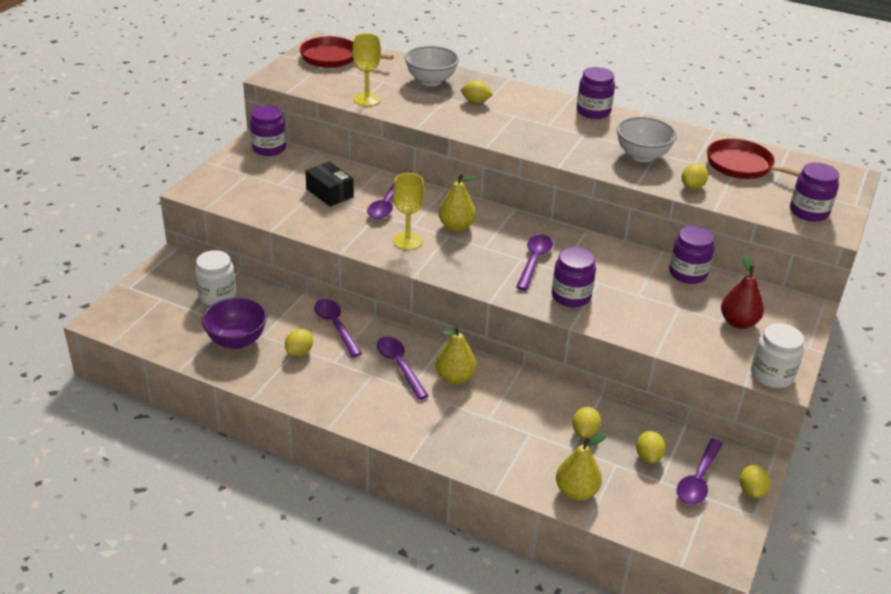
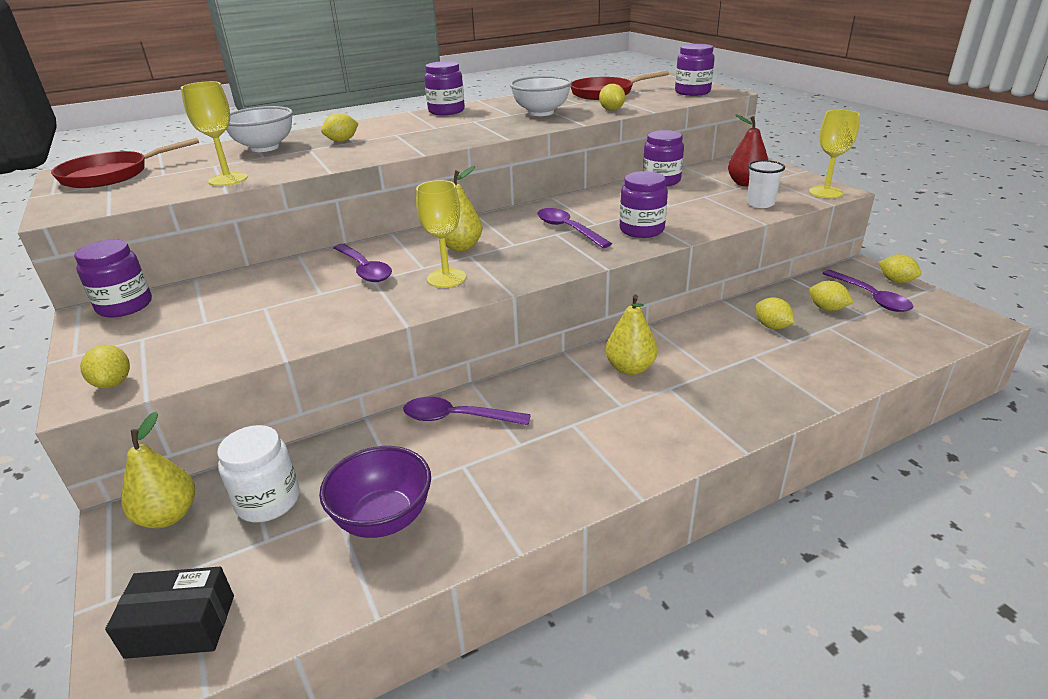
camera: 50 degrees left, 5 degrees down
(299, 352) = (472, 467): yellow lemon -> yellow lemon (113, 383)
(329, 193) = (285, 295): black box -> black box (181, 626)
(399, 366) = (576, 397): purple spoon -> none
(576, 492) = (859, 361): yellow pear -> yellow pear (168, 516)
(697, 343) = (760, 204): none -> white cup
(771, 375) = (825, 192): white jar -> yellow goblet

